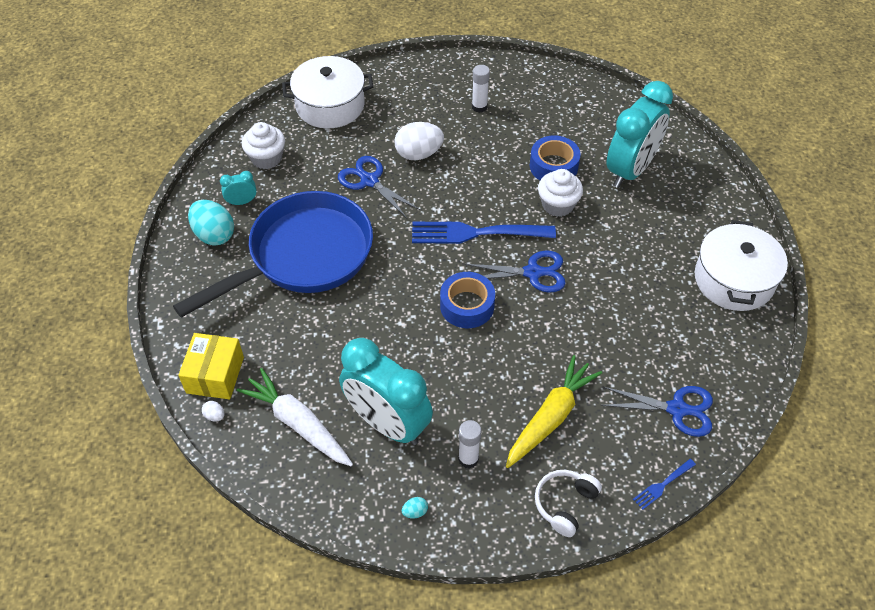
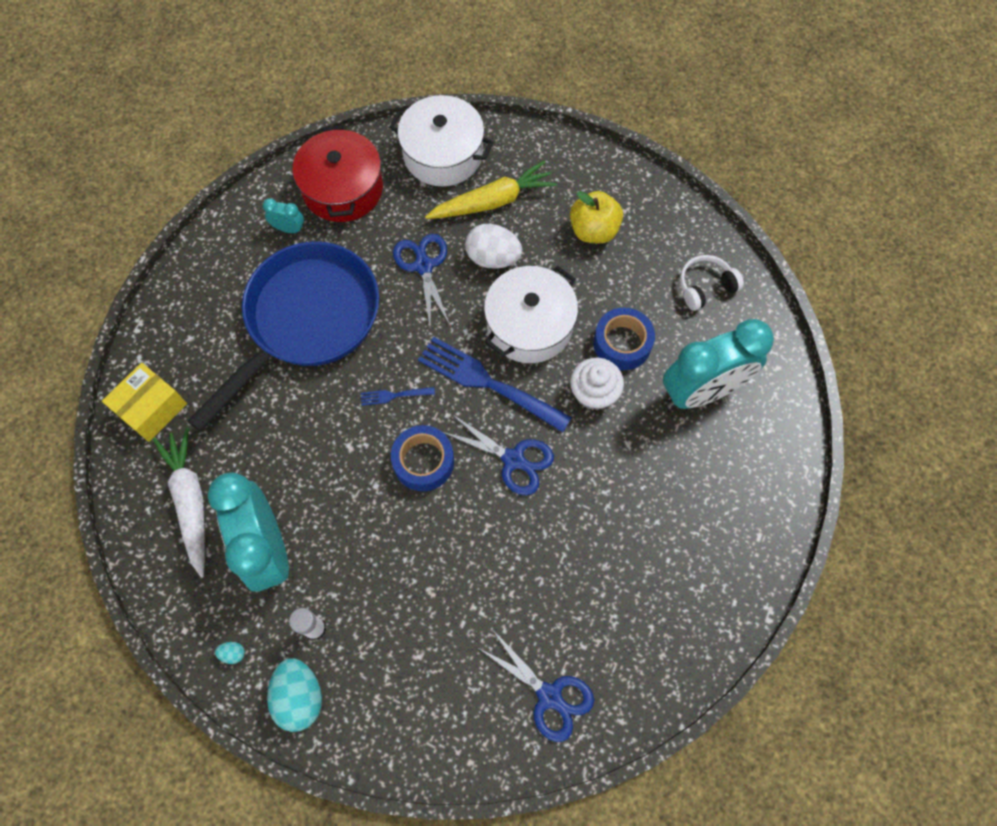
camera: 30 degrees right, 15 degrees up
(214, 235) = (242, 254): turquoise egg -> turquoise egg (299, 696)
(215, 416) = (126, 451): white egg -> none
(266, 158) = (342, 189): white cupcake -> red pot
(303, 256) = (306, 321): blue pan -> blue pan turned 45 degrees counterclockwise
(479, 107) = (593, 230): white glue stick -> yellow apple
(550, 417) = (420, 630): yellow carrot -> yellow carrot (492, 201)
(565, 504) = (370, 729): white headphones -> white headphones (705, 286)
(662, 485) = (476, 767): blue fork -> blue fork (394, 395)
(734, 280) = (718, 584): white pot -> white pot (529, 325)

